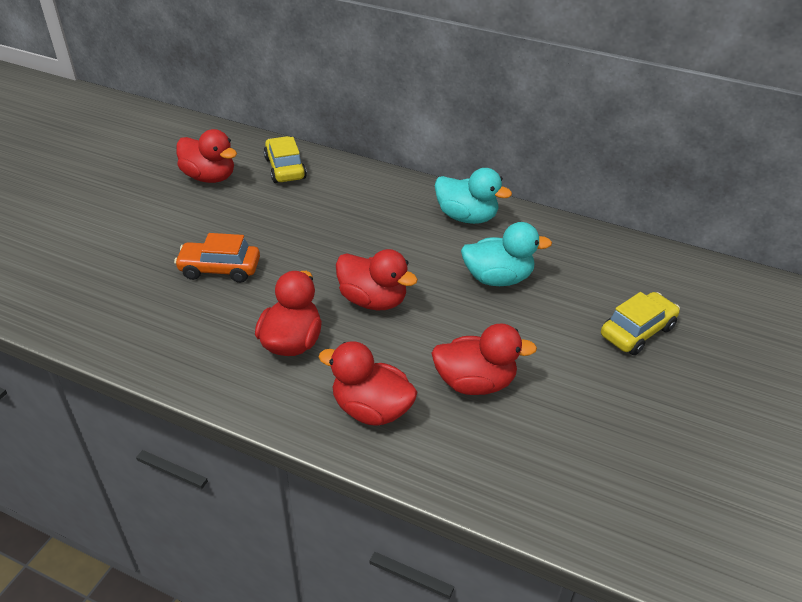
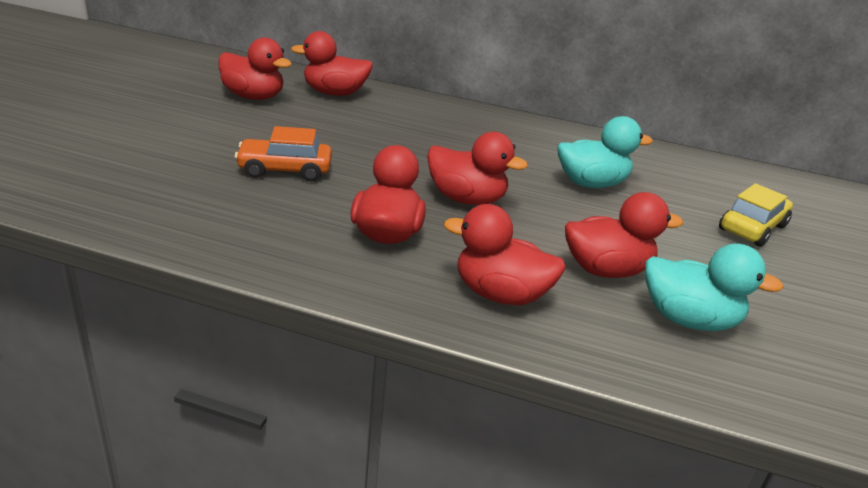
camera: 10 degrees left, 10 degrees down
(285, 168) = (334, 93): yellow car -> red duck
(466, 217) = (538, 136): turquoise duck -> turquoise duck (688, 319)

